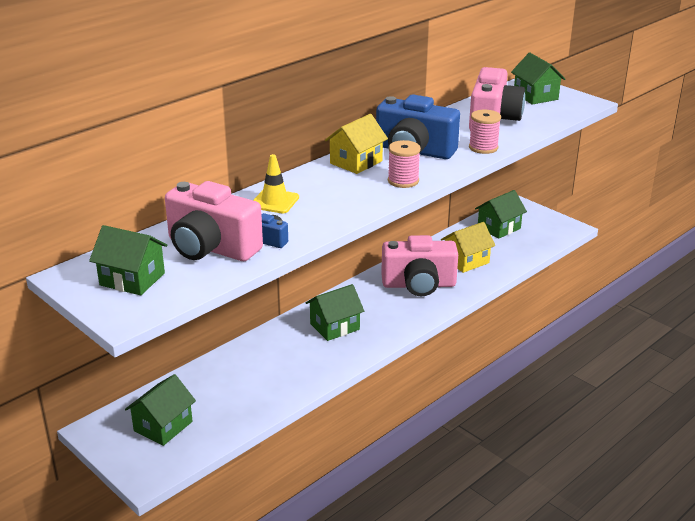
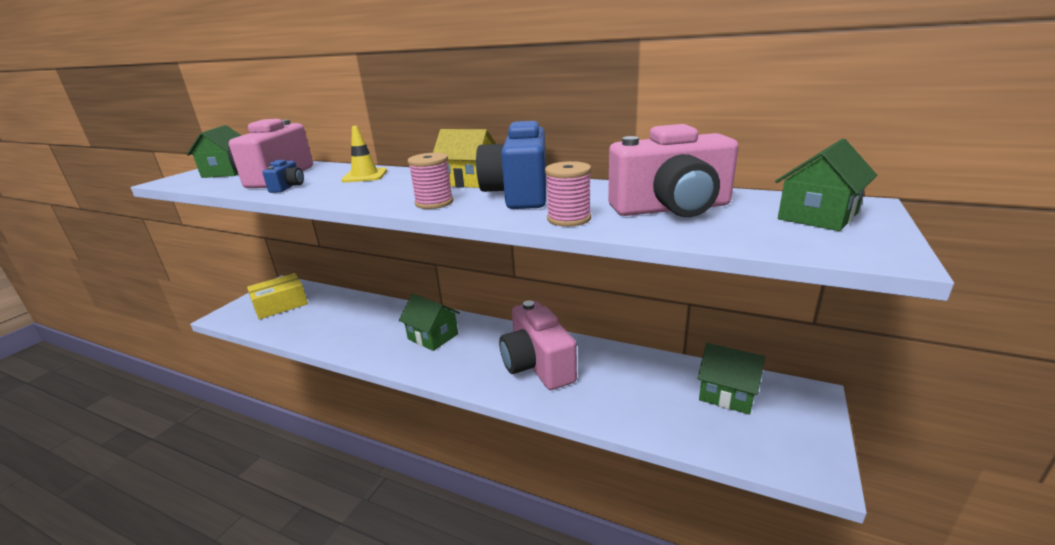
camera: 70 degrees right, 5 degrees down
(163, 426) = (280, 305): green house -> yellow box
(466, 261) = (617, 386): yellow house -> none

